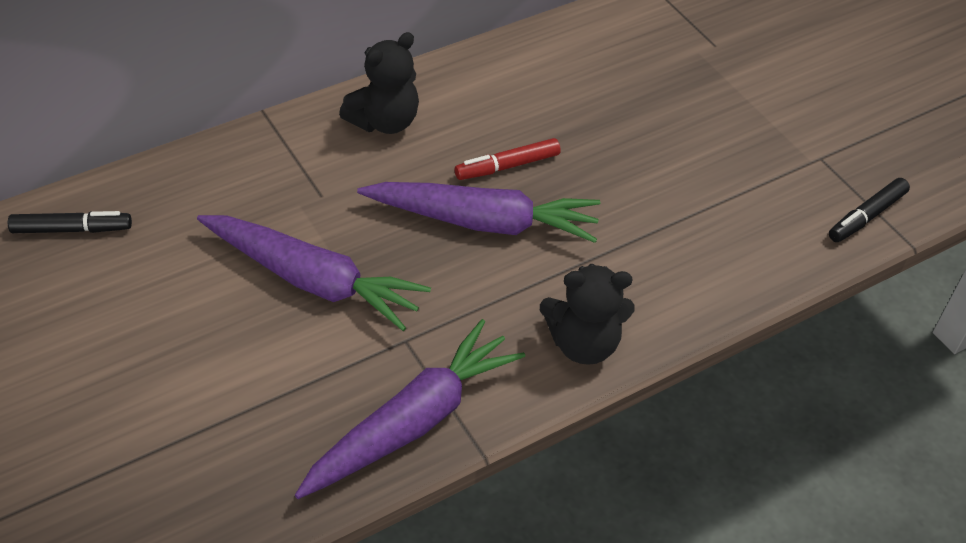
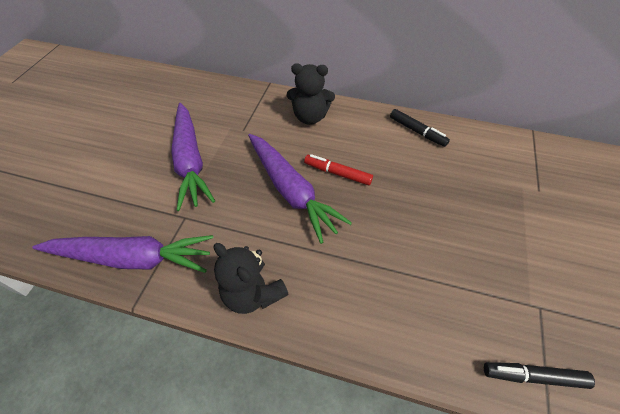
camera: 50 degrees right, 5 degrees up
(72, 229) = (149, 83): black marker -> black marker (417, 131)

